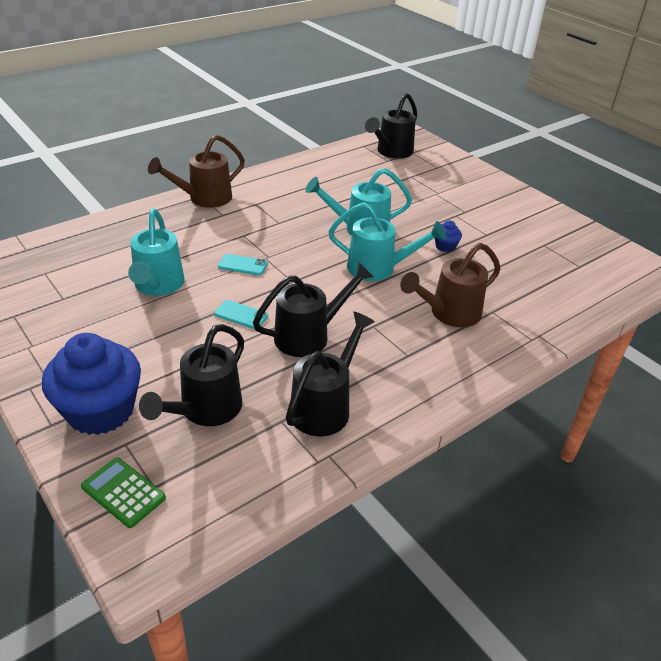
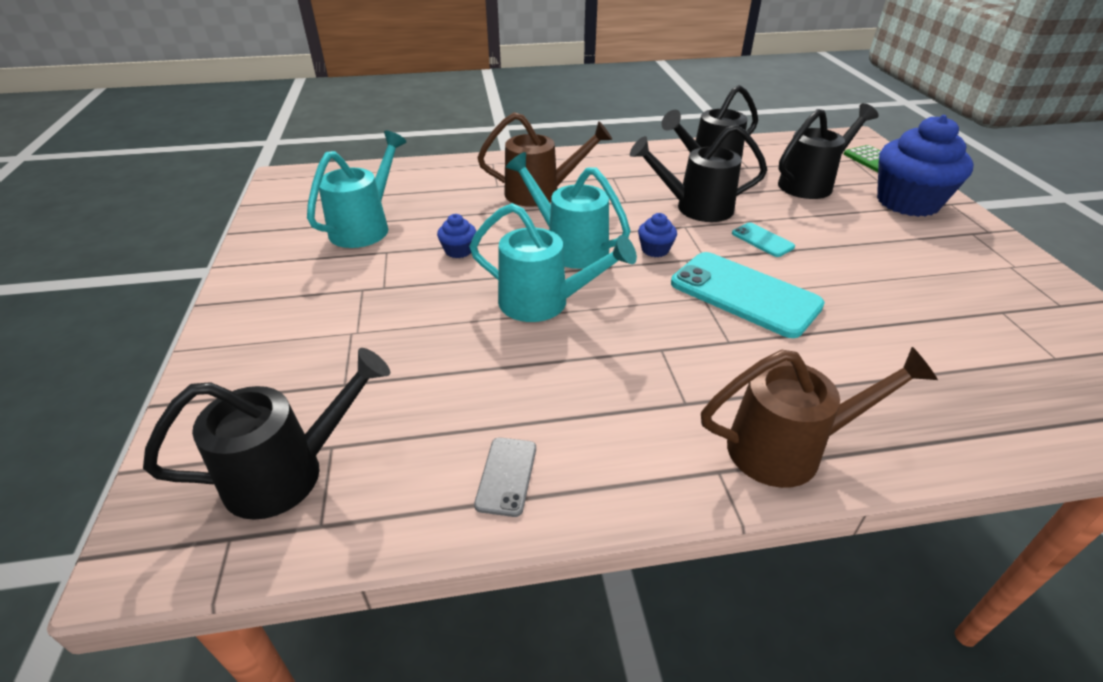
camera: 150 degrees left, 0 degrees up
(158, 286) = (868, 295): turquoise watering can -> turquoise watering can (365, 227)
(242, 265) = (744, 294): turquoise phone -> turquoise phone, size x2.11
(314, 167) = (506, 476): none -> grey phone
(318, 283) = (655, 250): none -> blue cupcake

